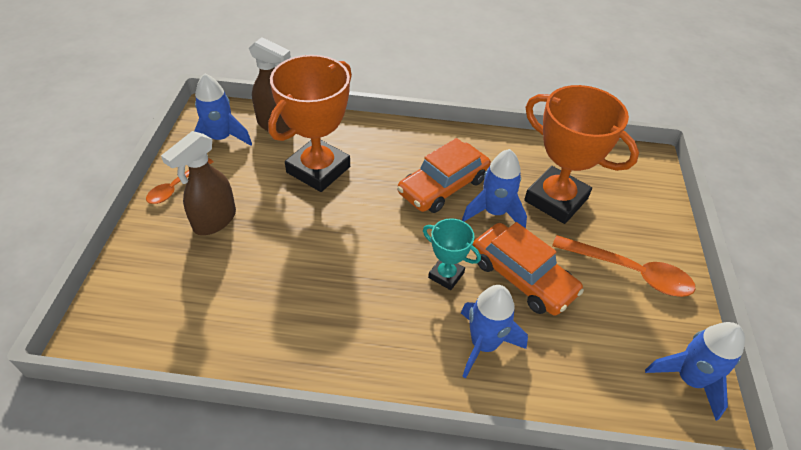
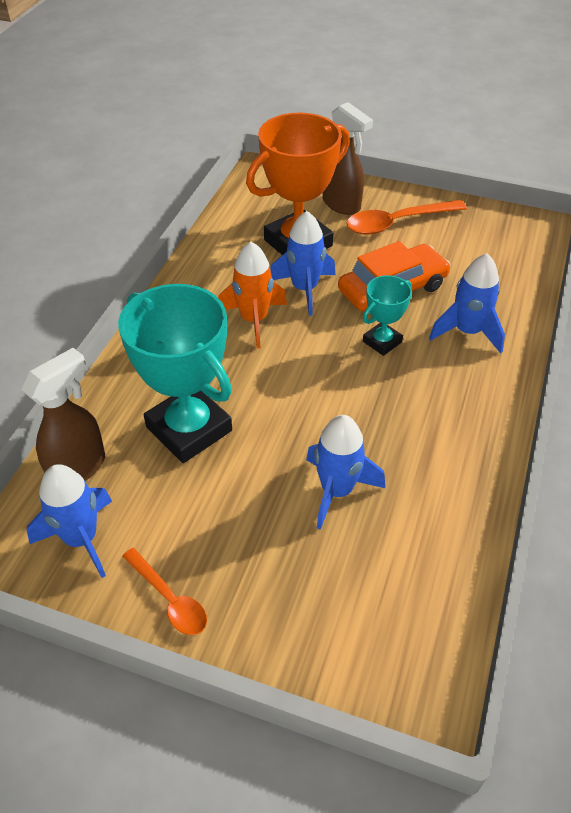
camera: 75 degrees left, 0 degrees up
(214, 221) = (253, 551): brown spray bottle -> brown spray bottle (342, 204)
(318, 169) = (189, 429): orange trophy -> turquoise trophy
(443, 186) = (254, 320): orange car -> orange rocket
(629, 272) = (397, 223): orange spoon -> orange spoon turned 150 degrees counterclockwise
(689, 379) = (507, 224): blue rocket -> blue rocket (337, 490)

